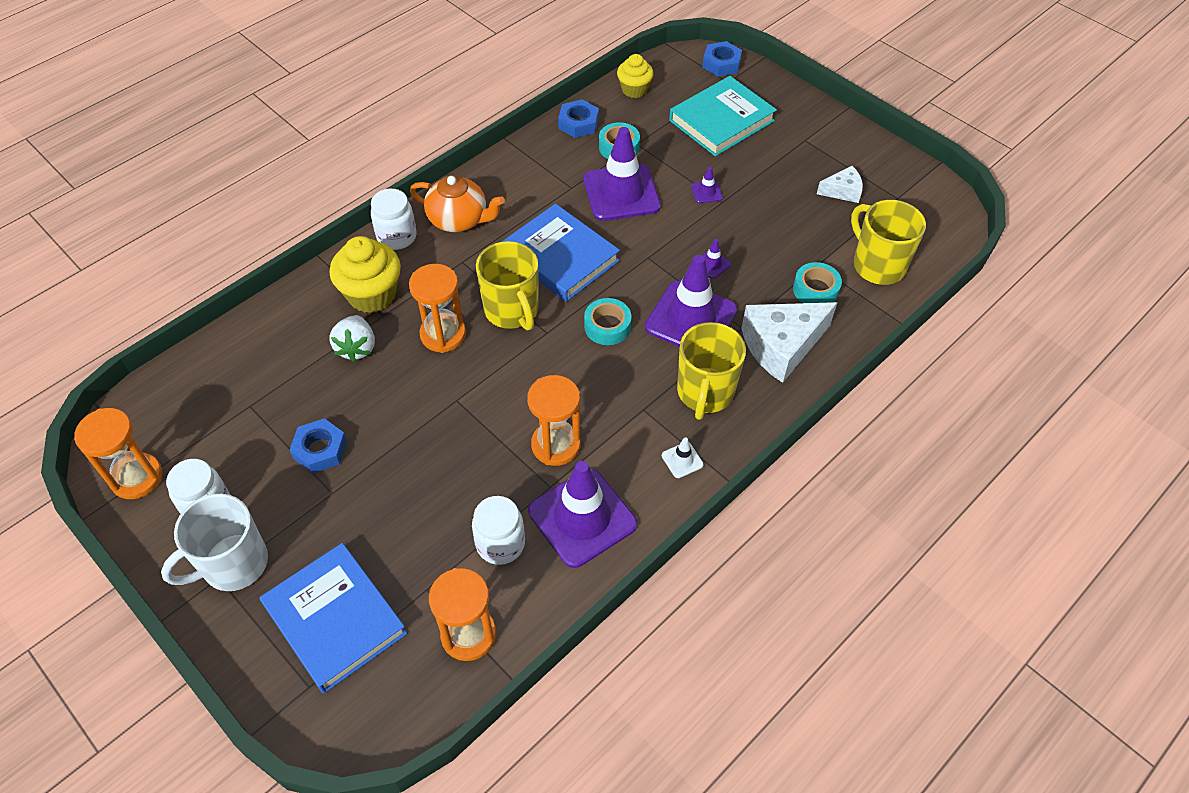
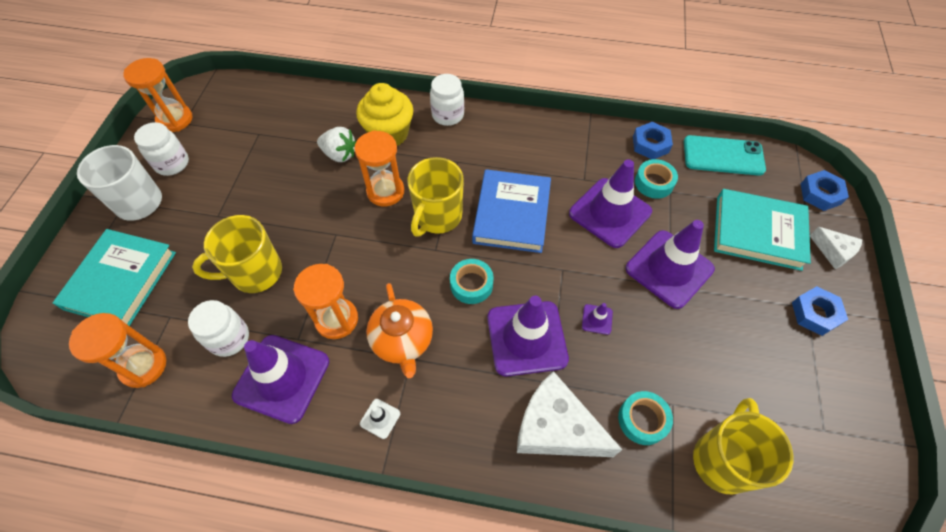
camera: 55 degrees right, 5 degrees up
(320, 450) = (247, 188): blue nut -> blue nut (815, 313)
(335, 619) = (121, 280): blue book -> turquoise book
(357, 348) = (340, 154): white strawberry -> white strawberry turned 120 degrees counterclockwise
(459, 220) = (492, 136): orange teapot -> orange teapot (402, 341)
(634, 90) = (723, 156): yellow cupcake -> turquoise phone
(705, 393) = (459, 395): yellow mug -> yellow mug (255, 273)
(706, 192) = (669, 269): purple traffic cone -> purple traffic cone, size x2.47
(842, 191) = (780, 375): white cheese -> white cheese (833, 251)

